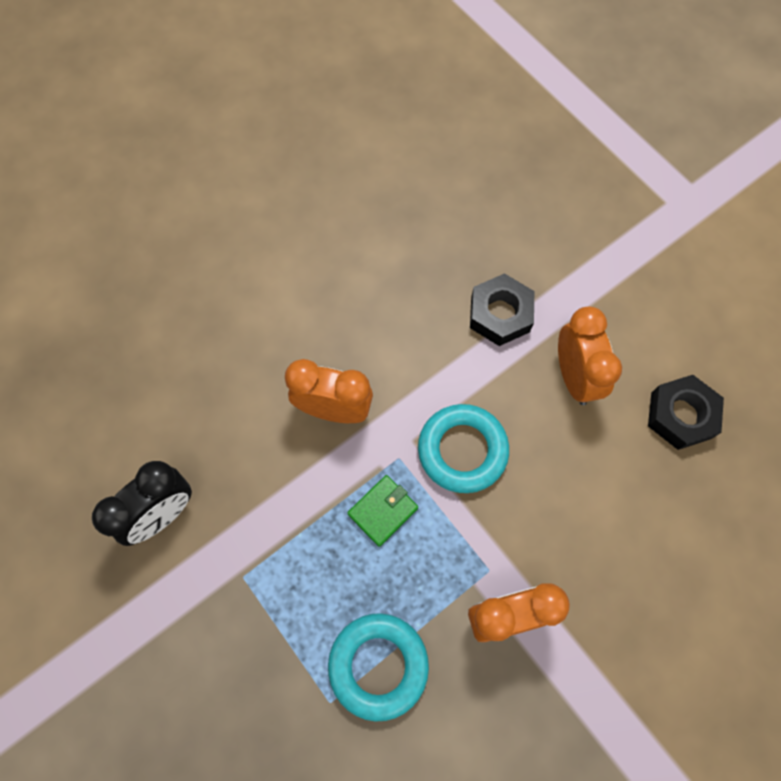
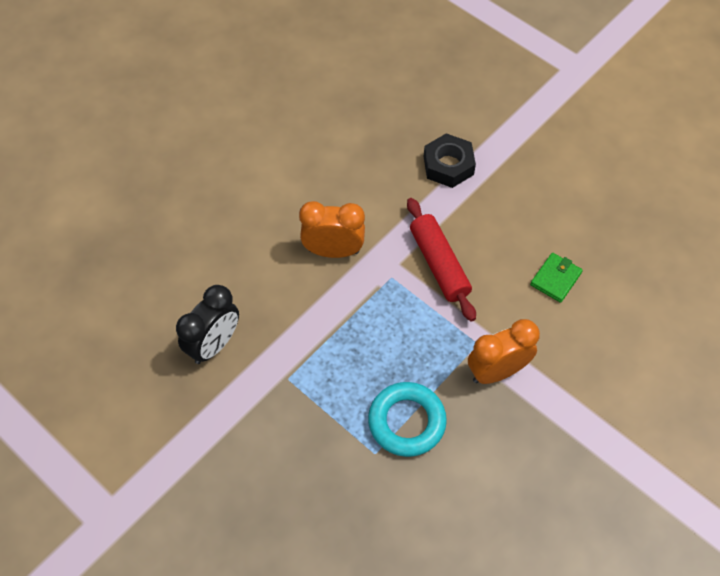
camera: 10 degrees left, 10 degrees down
(383, 511) = (387, 315): green wallet -> green wallet (555, 279)
(462, 450) = (439, 264): turquoise ring -> red rolling pin
(574, 376) = (514, 200): orange clock -> none
(680, 415) = (600, 215): black nut -> none

